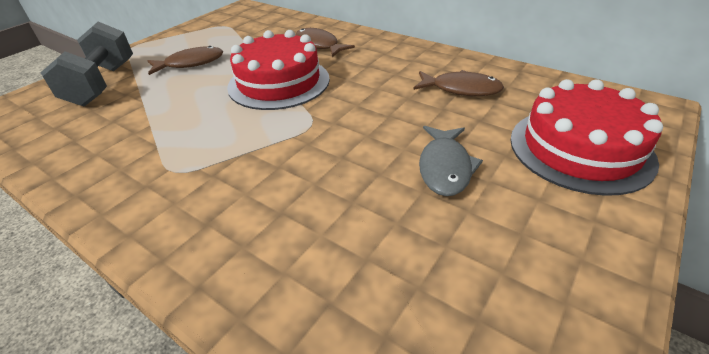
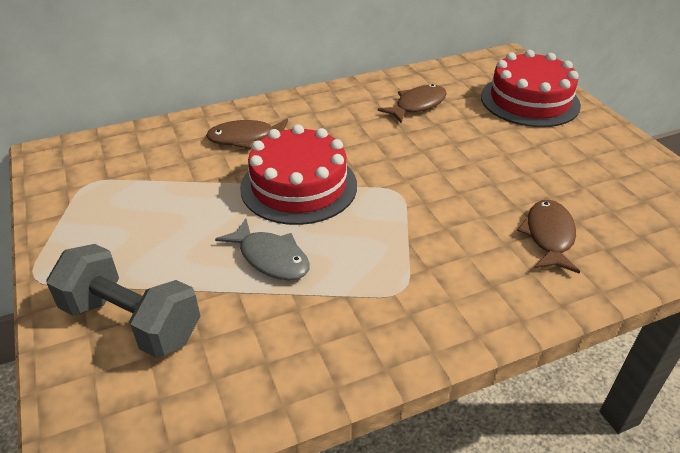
camera: 60 degrees left, 0 degrees up
(190, 63) = (170, 234): brown fish -> brown fish (548, 236)
(445, 167) = (509, 154): grey fish -> grey fish (270, 258)

